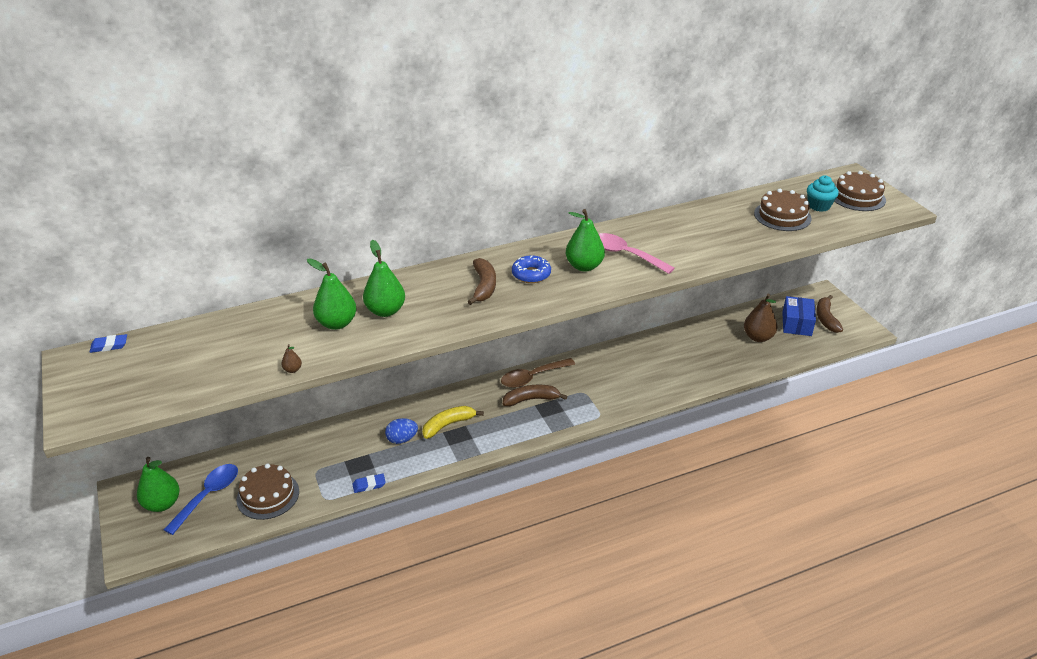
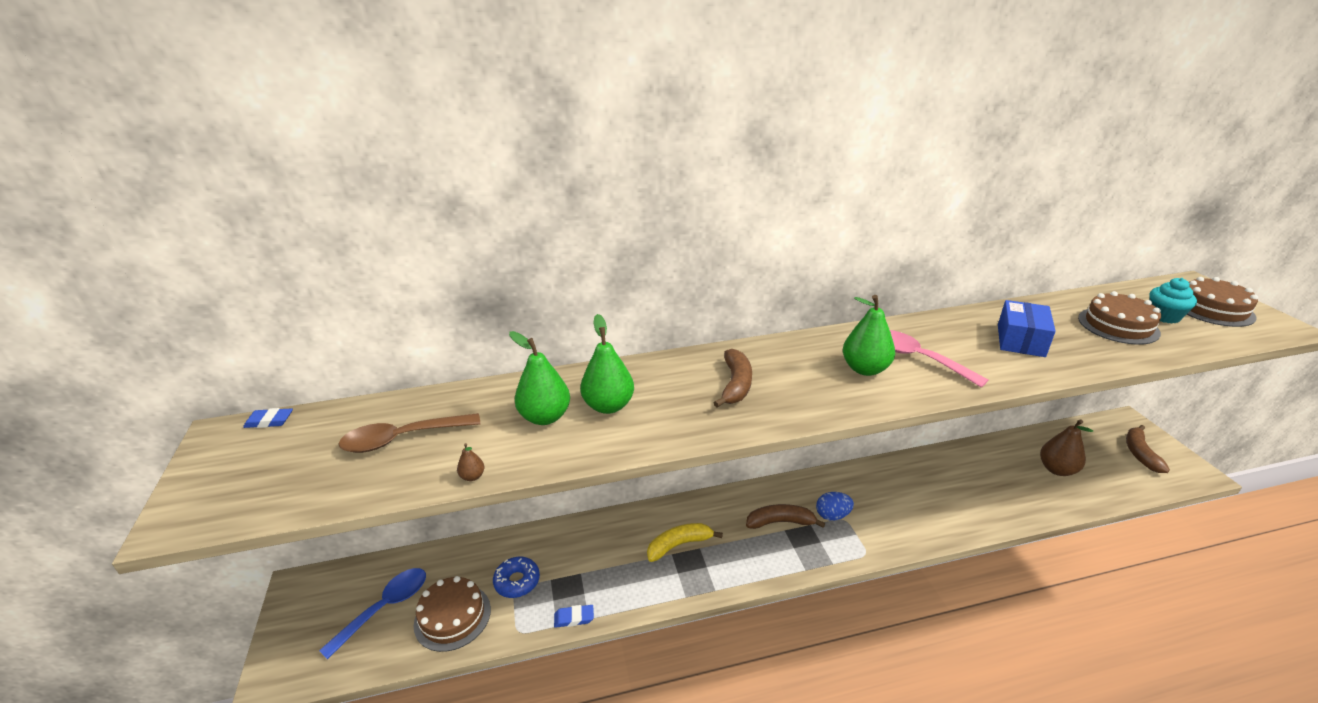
camera: 10 degrees right, 5 degrees down
(162, 504) = (331, 612): green pear -> none
(402, 439) = (622, 558): blue egg -> blue egg (832, 515)
(531, 274) = (796, 374): blue donut -> blue donut (517, 581)
(532, 377) = (782, 493): brown spoon -> brown spoon (402, 439)
(796, 324) = (1103, 457): blue box -> blue box (1020, 340)

